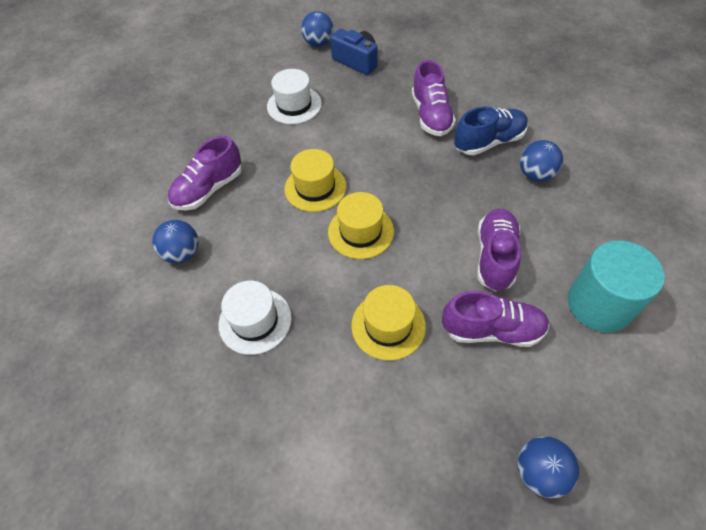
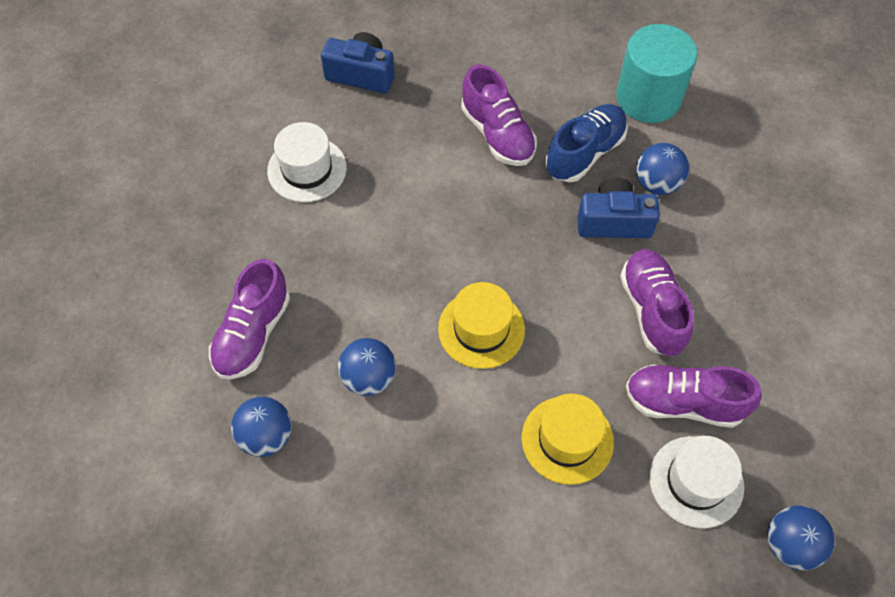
camera: 25 degrees left, 5 degrees up
(255, 321) = (407, 491): white hat -> white hat (696, 481)
(315, 187) = (395, 285): yellow hat -> none
(318, 43) = (293, 58): blue ball -> blue ball (369, 378)
(491, 190) = (613, 222): none -> blue camera
(492, 330) = (683, 403): purple shoe -> purple shoe turned 150 degrees counterclockwise
(599, 304) = (784, 331): turquoise cylinder -> turquoise cylinder (648, 98)

